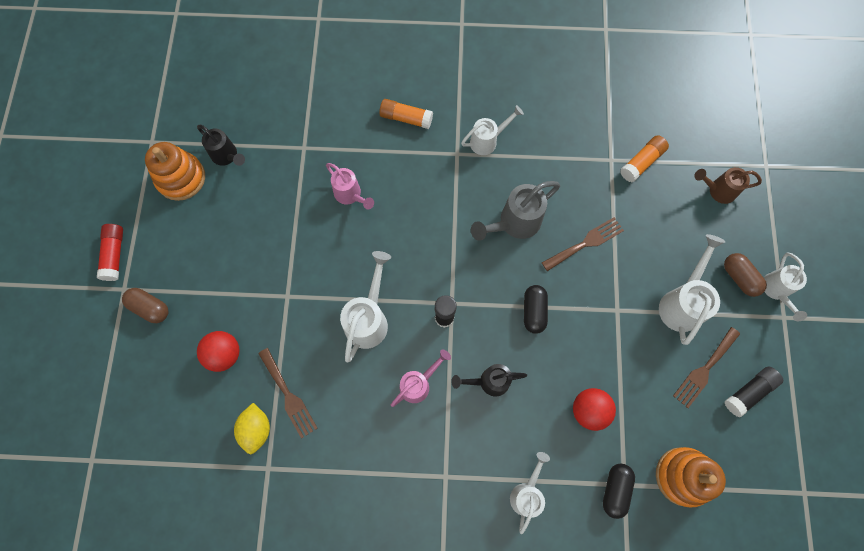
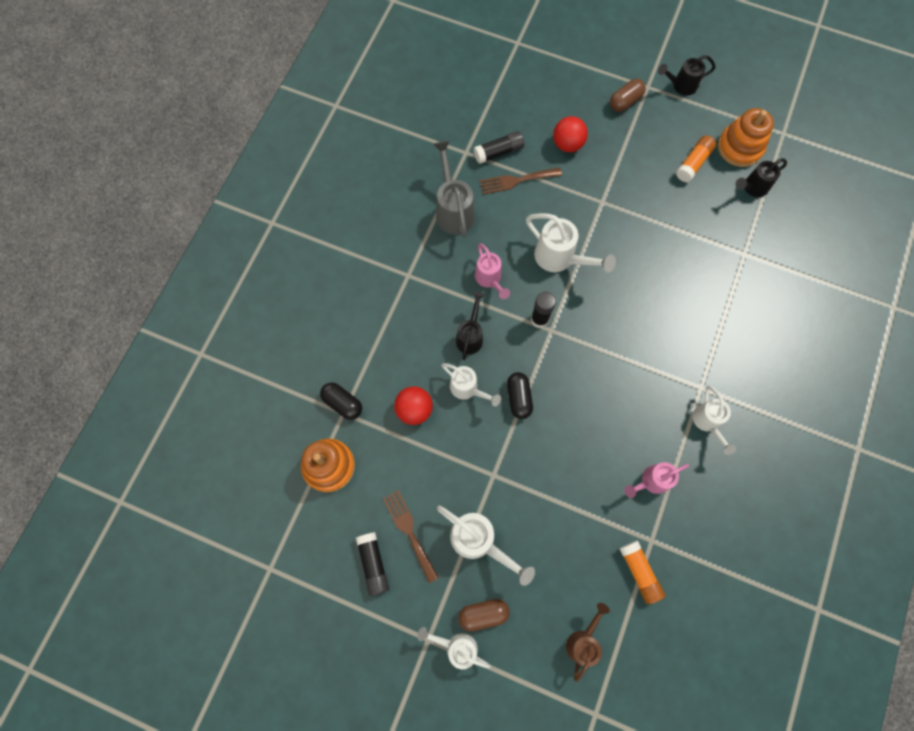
camera: 110 degrees right, 0 degrees up
(114, 255) = (680, 86): red glue stick -> black watering can
(256, 429) = (498, 152): yellow lemon -> black glue stick
(350, 195) = (683, 278): pink watering can -> pink watering can (651, 481)
(406, 118) = (753, 353): orange glue stick -> orange glue stick (693, 163)
(514, 223) = (610, 414): grey watering can -> grey watering can (453, 209)
(527, 492) = (370, 332): white watering can -> white watering can (468, 389)
(533, 311) = (519, 398): black capsule -> black capsule turned 60 degrees clockwise
(585, 243) = (569, 474): brown fork -> none

